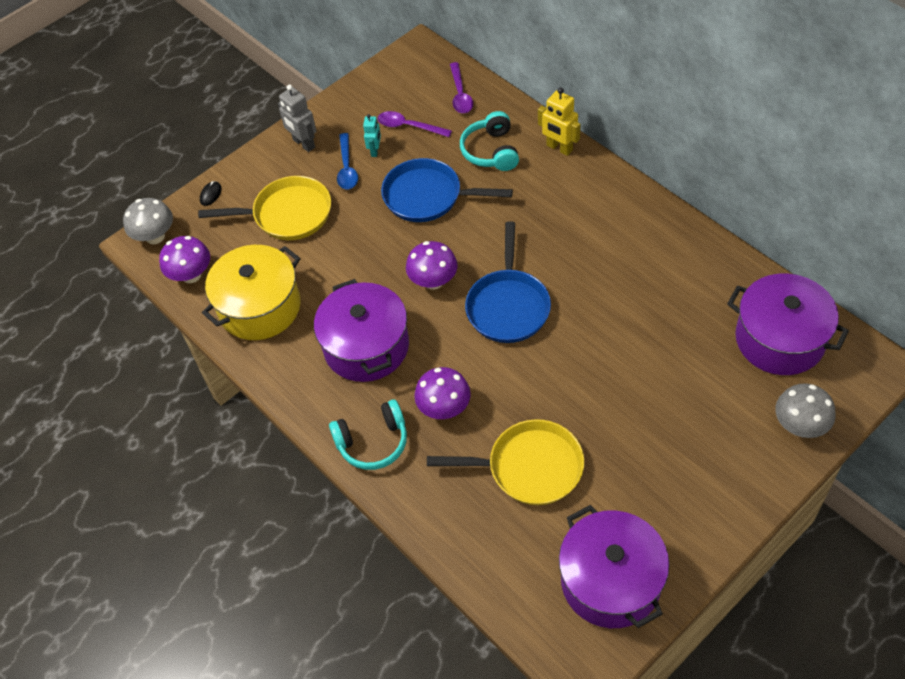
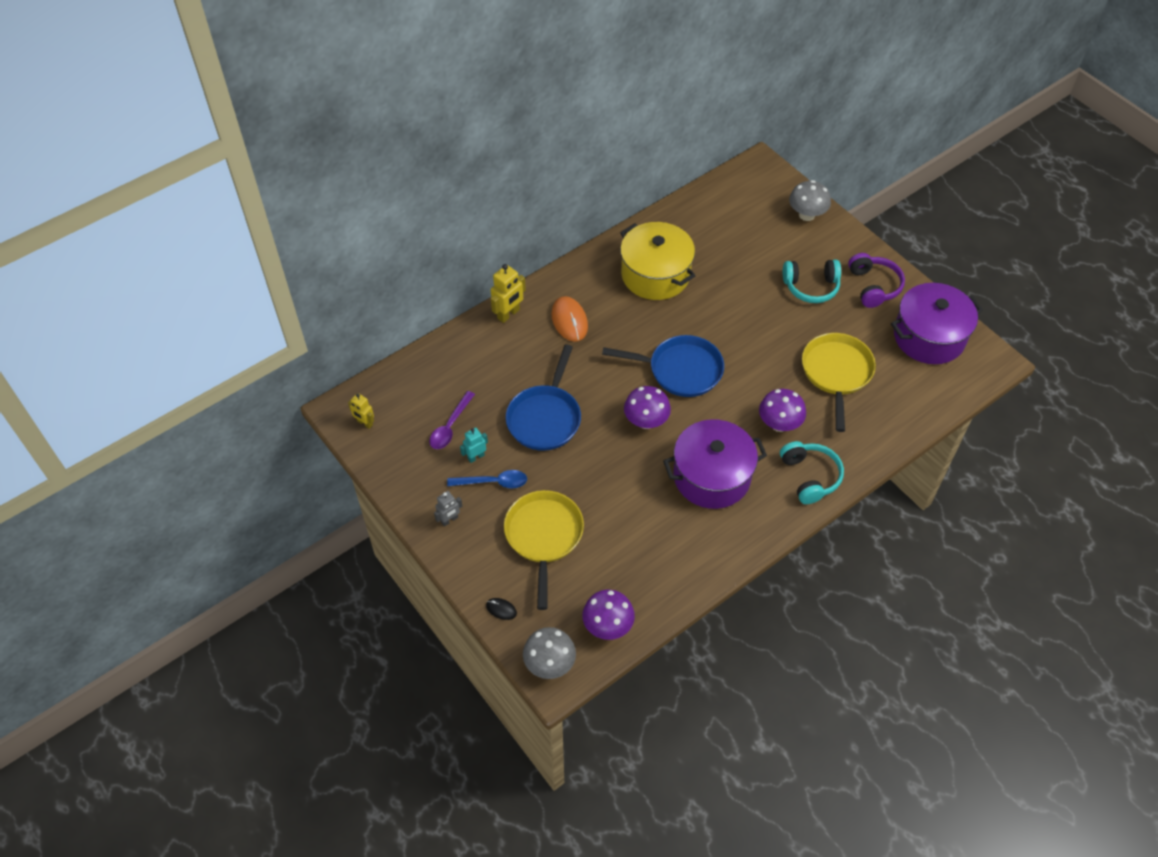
camera: 90 degrees left, 0 degrees up
(260, 307) = (656, 562): yellow pot -> yellow pot (655, 274)
(303, 144) = (449, 520): grey robot -> grey robot, size x0.64
(375, 151) = (476, 457): turquoise robot -> turquoise robot turned 45 degrees counterclockwise
(406, 67) = (365, 423): none -> yellow robot
(460, 94) = (418, 381): purple spoon -> none
(491, 151) = (500, 364): turquoise headphones -> turquoise headphones (811, 287)
(560, 199) = (569, 320): none -> orange mouse
(687, 511) = (873, 286): none -> purple headphones
(779, 339) = (732, 210): purple pot -> none

